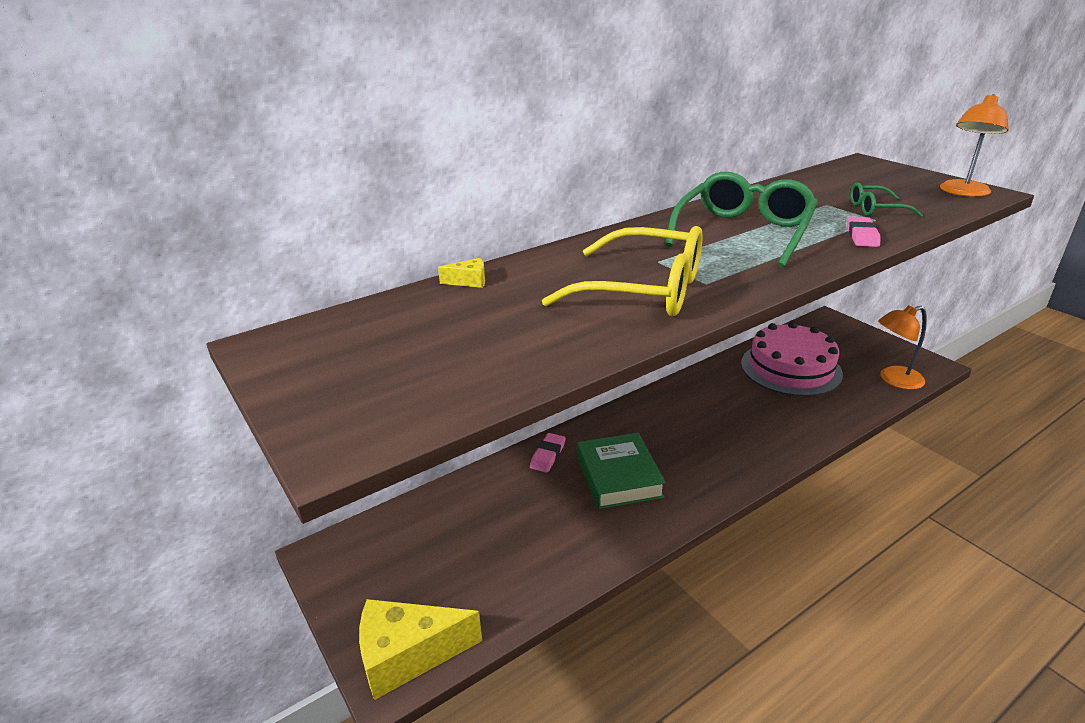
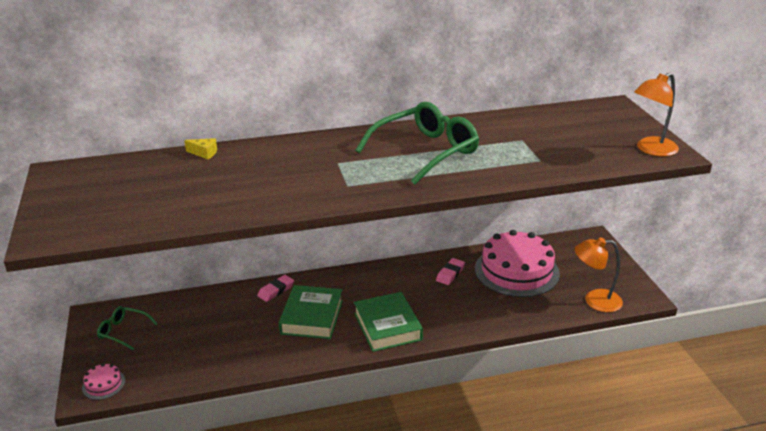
camera: 20 degrees right, 0 degrees up
(407, 655) = (103, 384): yellow cheese -> pink cake
(644, 290) = (302, 182): yellow glasses -> none
(715, 464) = (387, 326): none -> green book
(862, 236) = (508, 172): pink eraser -> pink eraser (450, 274)
(875, 209) = (553, 151): green glasses -> green glasses (123, 331)

